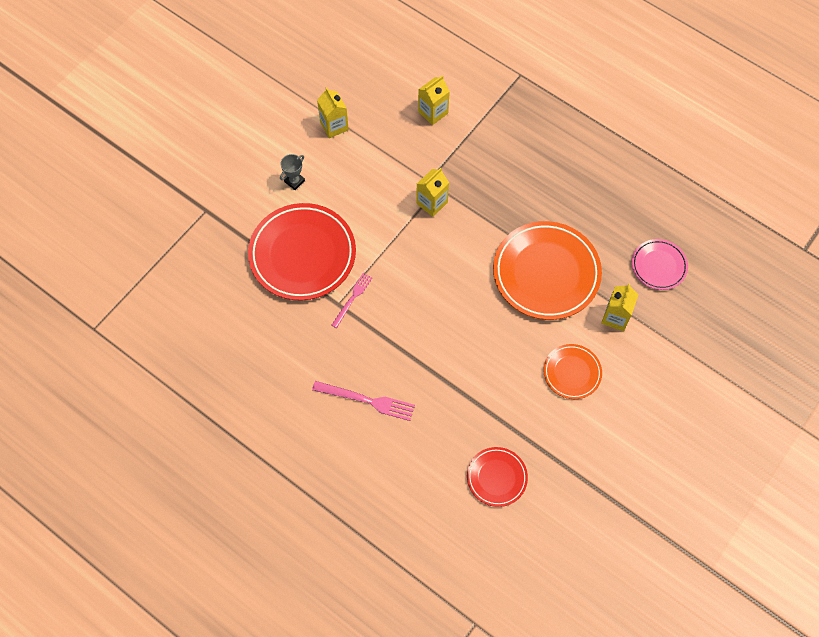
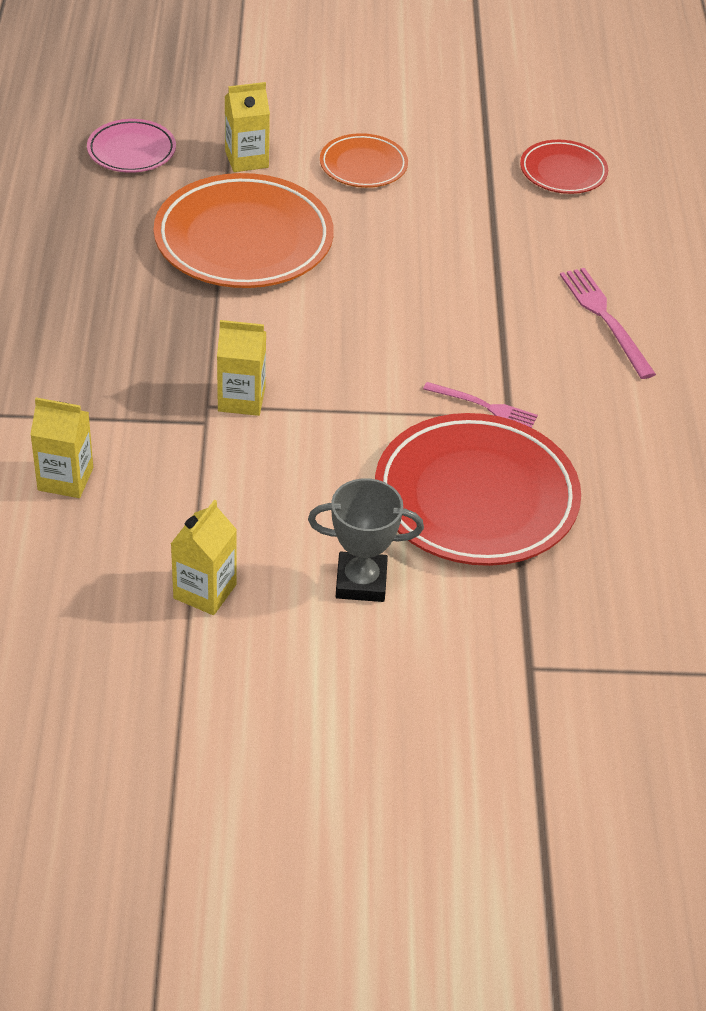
camera: 130 degrees left, 20 degrees down
(294, 181) = (361, 582): grey trophy -> grey trophy, size x1.59
(352, 298) = (484, 406): pink fork -> pink fork turned 150 degrees counterclockwise

